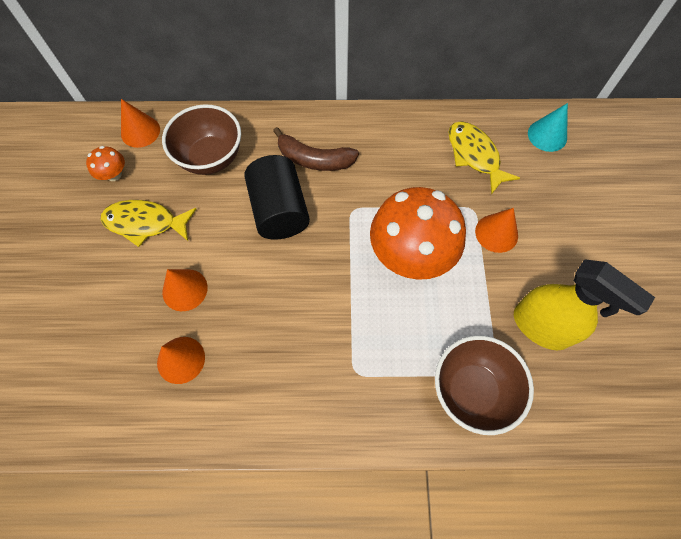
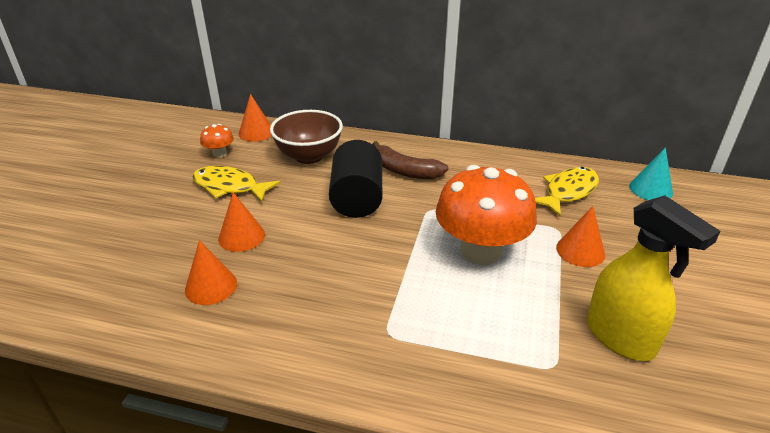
camera: 15 degrees right, 30 degrees down
(472, 390) = (521, 378): brown bowl -> none
(474, 155) = (568, 192): yellow fish -> yellow fish turned 60 degrees clockwise

